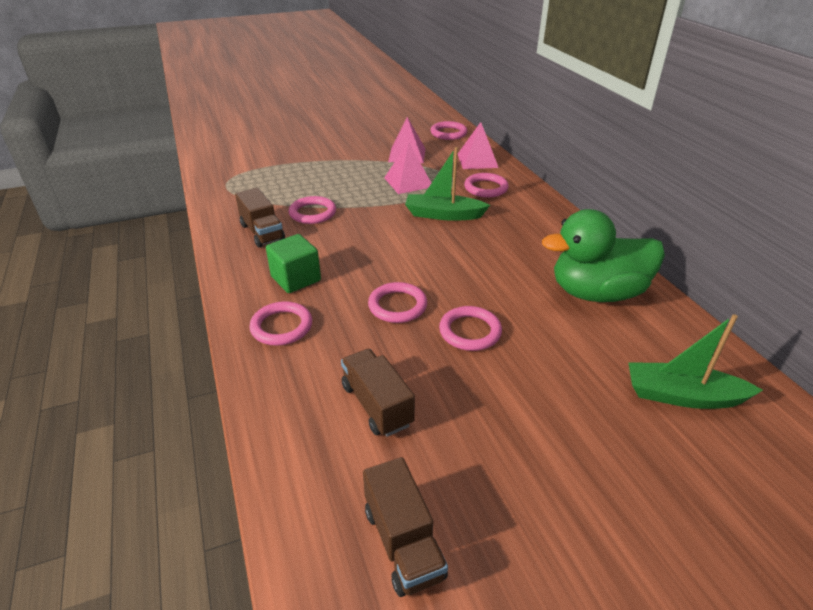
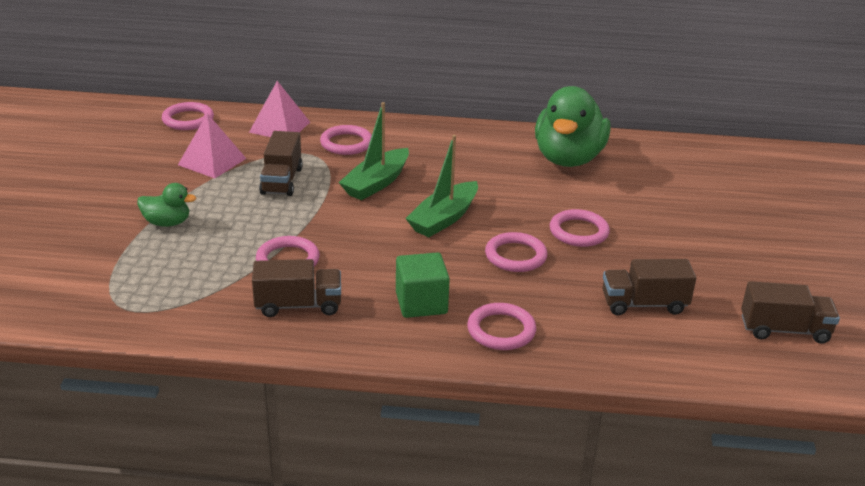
camera: 65 degrees left, 5 degrees down
(323, 165) = (167, 223): none -> green duck
(408, 182) = (282, 181): pink pyramid -> brown truck
(682, 396) = (702, 176): green boat -> green boat (444, 219)

